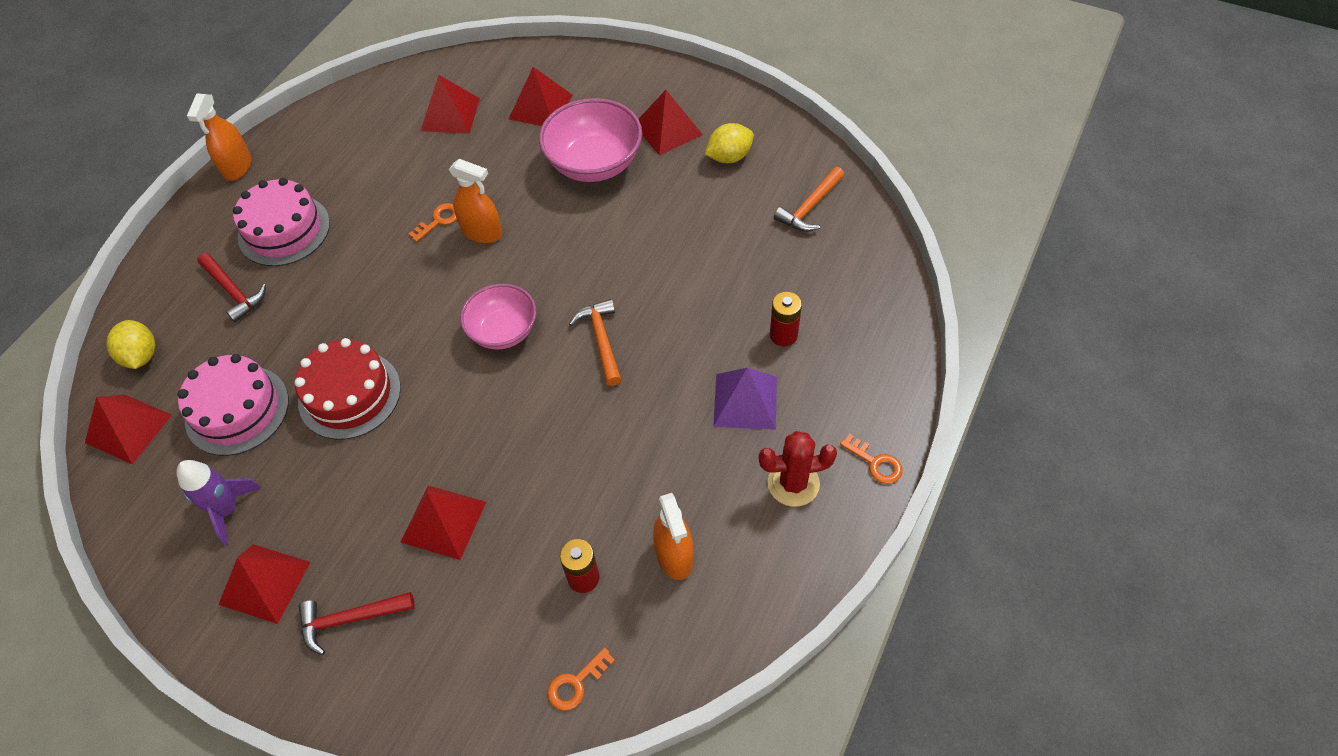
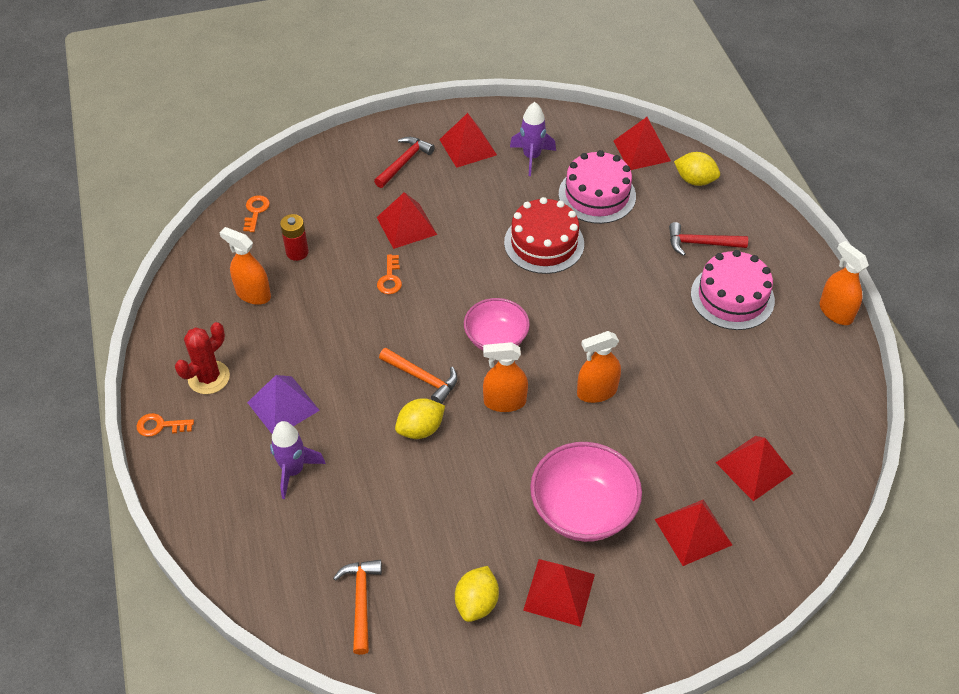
camera: 135 degrees right, 5 degrees down
(439, 221) = (639, 378): orange key -> orange key (390, 278)
(558, 273) = (504, 402): none -> orange spray bottle
(647, 298) = (420, 429): none -> yellow lemon
(783, 335) = (293, 471): red battery -> purple rocket

